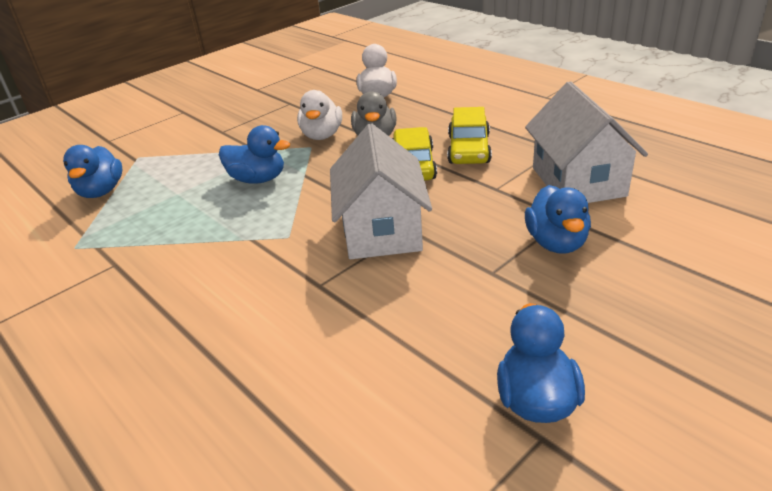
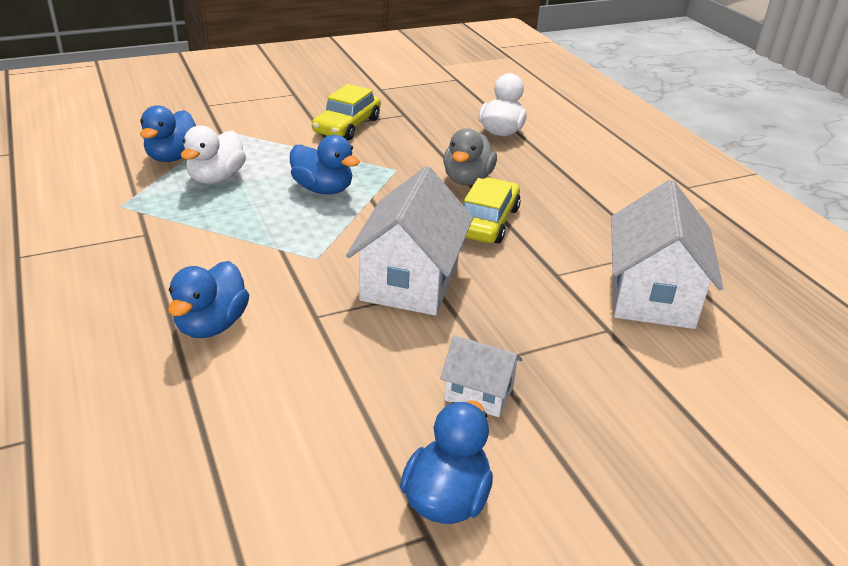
camera: 15 degrees right, 0 degrees up
(322, 135) = (415, 160): white duck -> white duck (216, 178)
(469, 149) = (558, 222): yellow car -> yellow car (347, 126)
(501, 301) = (479, 393): none -> white house
(556, 243) = (579, 353): blue duck -> blue duck (212, 325)

